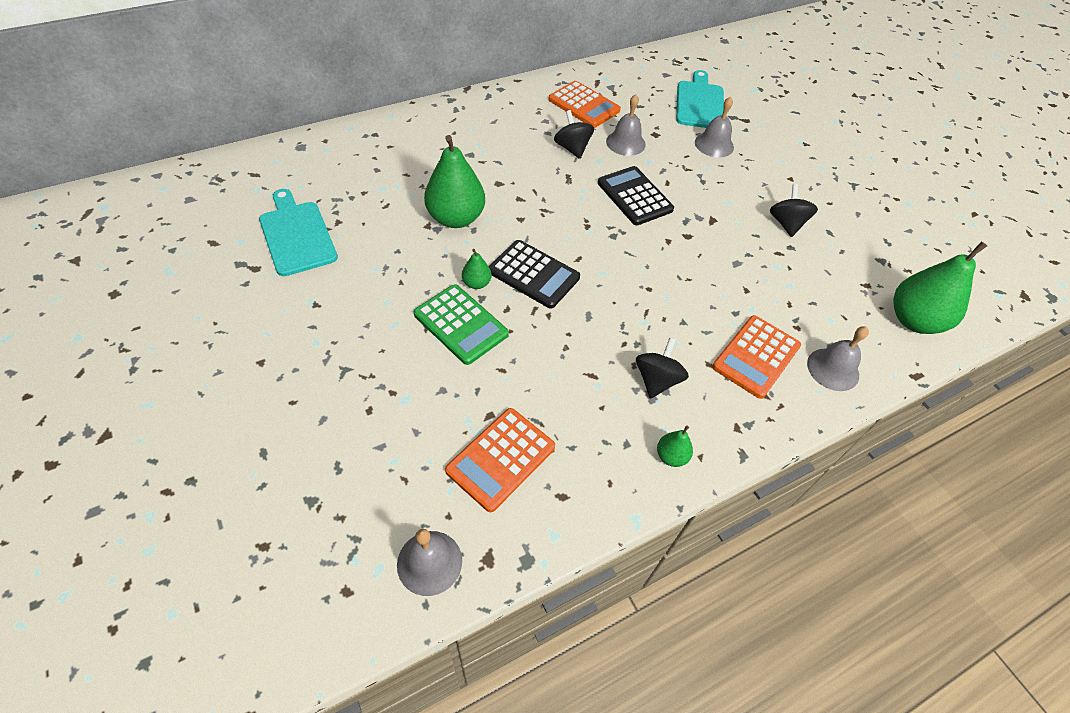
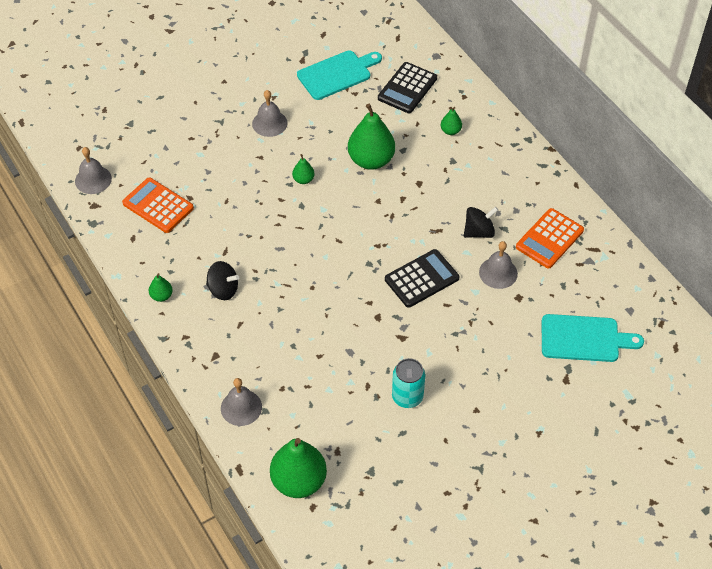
camera: 90 degrees right, 0 degrees up
(425, 150) = (450, 131): none -> green pear
(460, 324) = (263, 175): green calculator -> none
(533, 274) = (317, 213): black calculator -> black calculator (407, 88)
(714, 144) = (514, 346): grey bell -> grey bell (269, 123)
(756, 356) = (249, 355): orange calculator -> none
(786, 224) = (407, 397): black spinning top -> turquoise can

